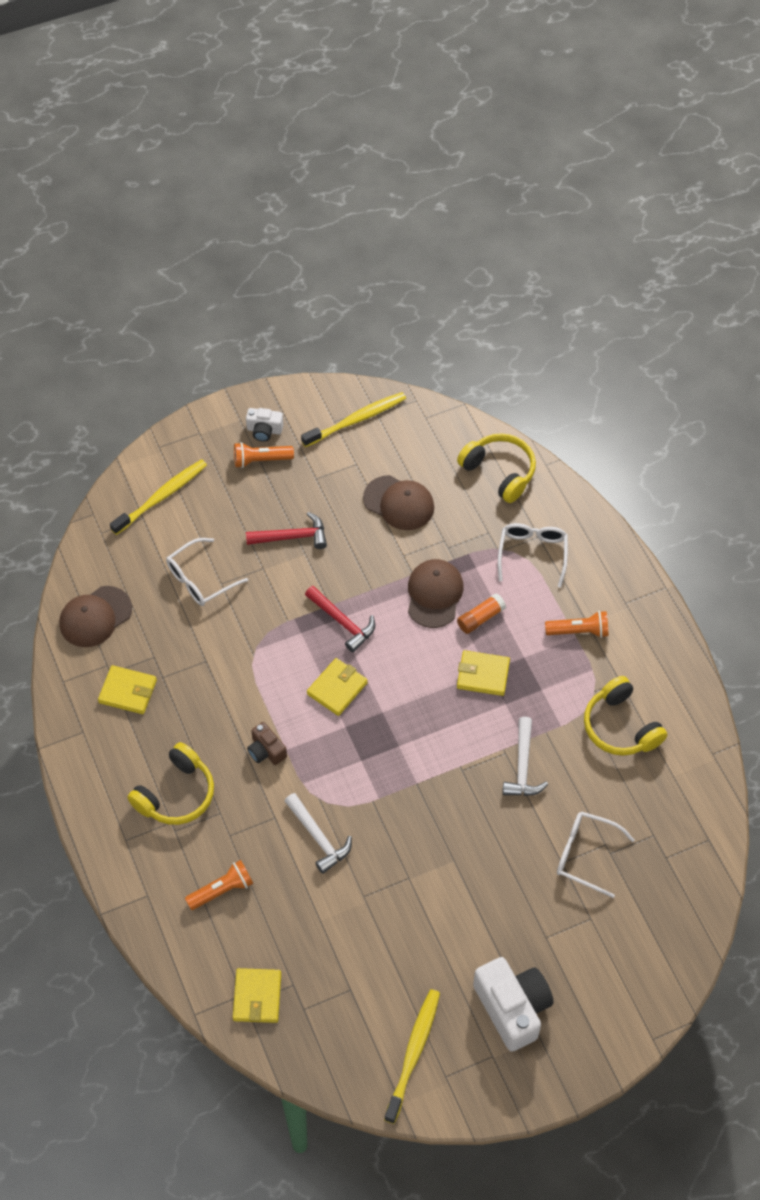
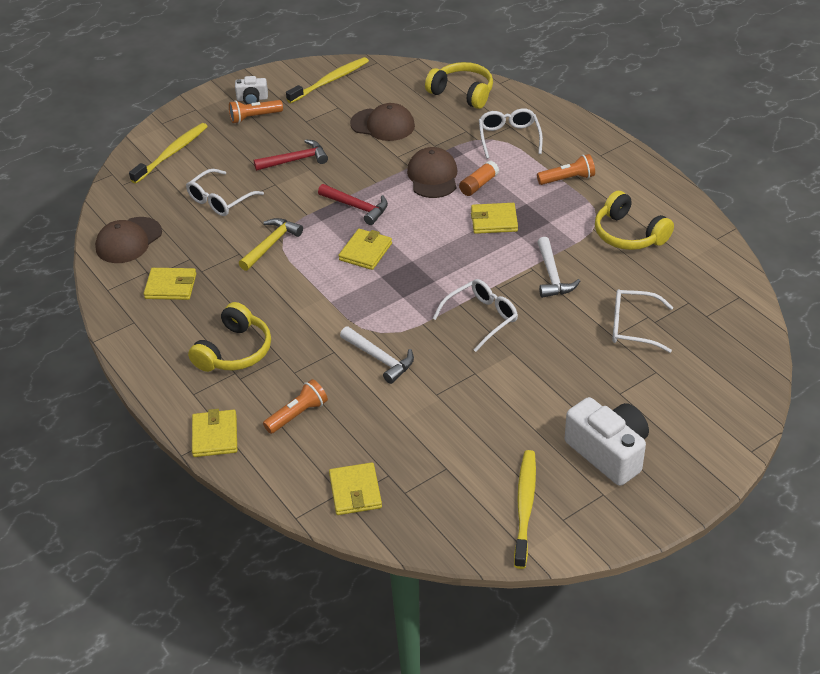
camera: 10 degrees left, 15 degrees down
(137, 898) = (215, 436): none -> yellow wallet
(241, 656) = (271, 244): none -> yellow hammer
(266, 751) = (312, 305): brown camera -> none
(434, 807) = (481, 318): none -> white glasses

